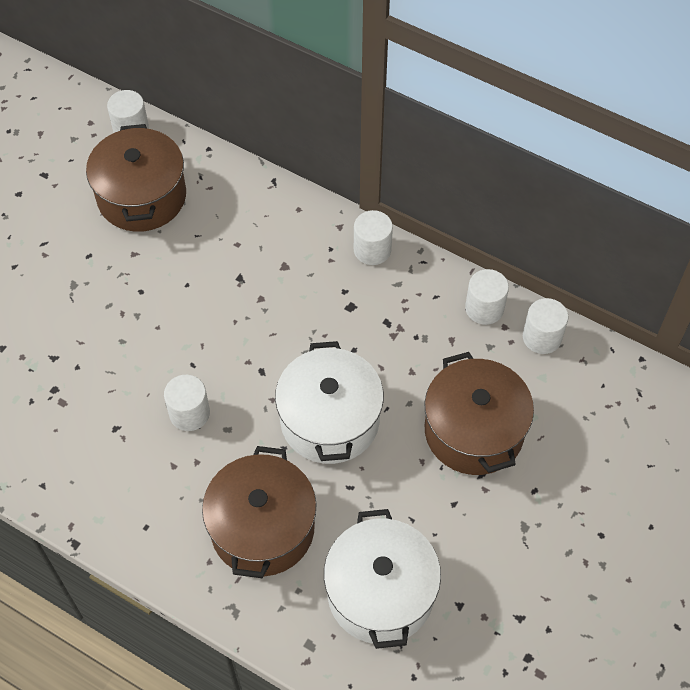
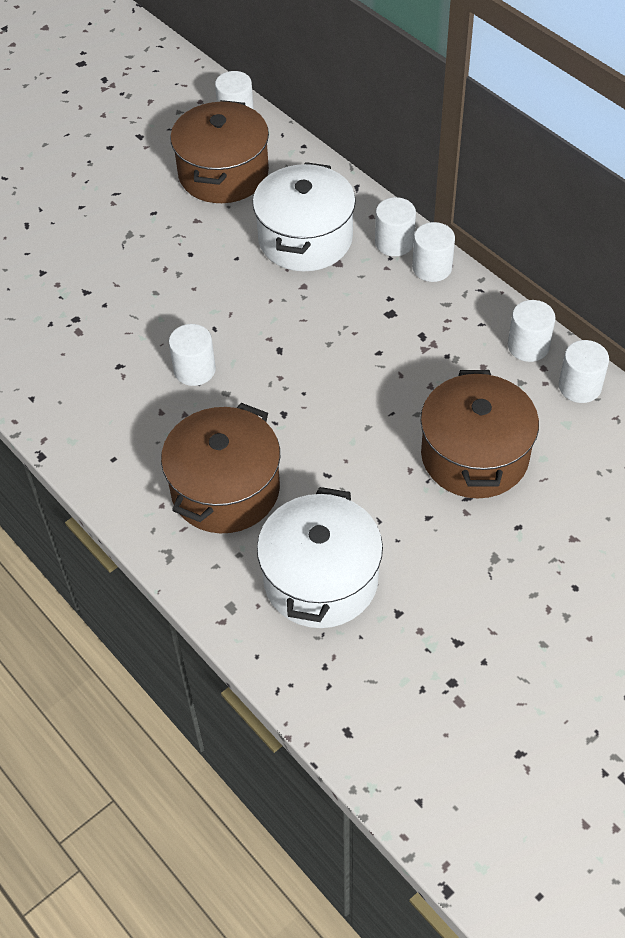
camera: 20 degrees right, 5 degrees down
(329, 232) = (394, 243): none -> white cylinder
(330, 420) = (330, 409): white pot -> white pot (305, 238)

